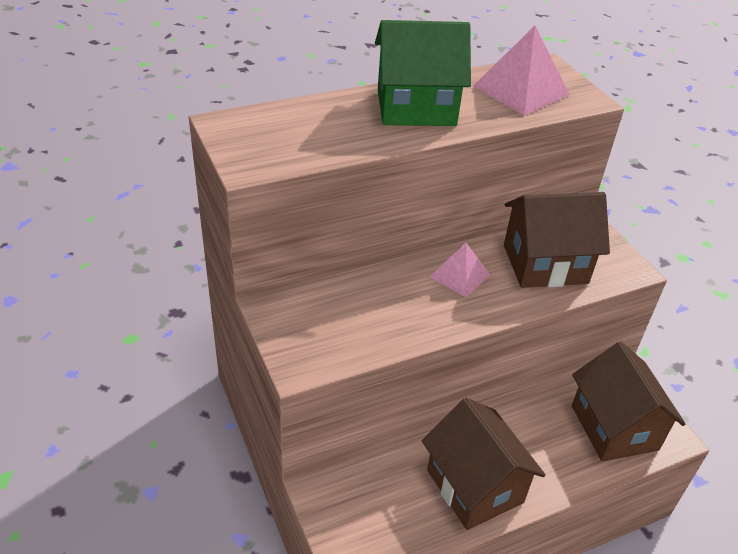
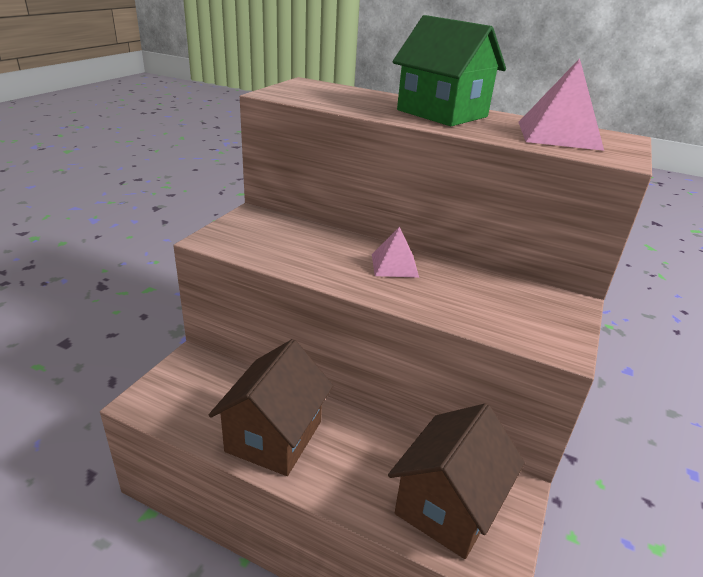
camera: 50 degrees right, 10 degrees down
(545, 264) = (479, 298): brown house -> none

